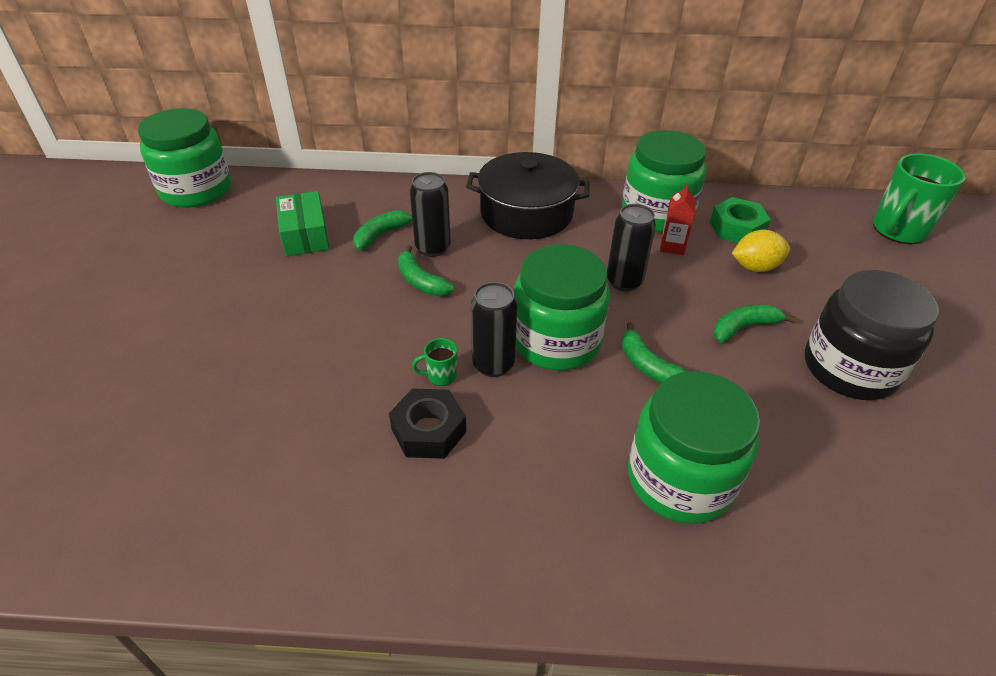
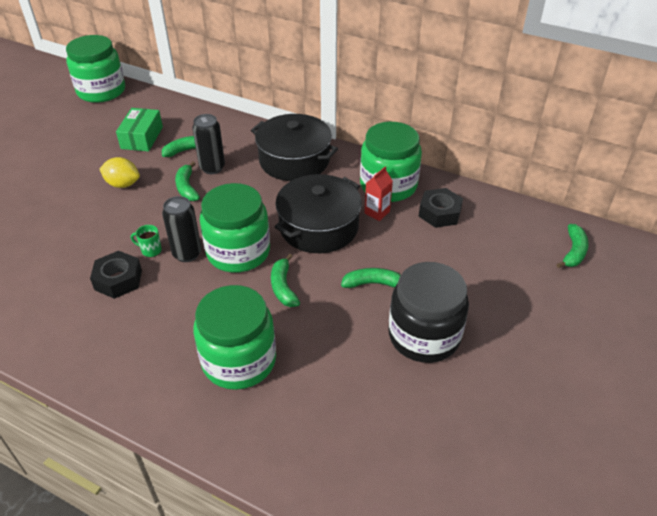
camera: 25 degrees right, 0 degrees up
(624, 281) = (319, 227): black can -> black pot
(737, 228) = (439, 213): green nut -> black nut
(755, 267) = (425, 245): yellow lemon -> yellow lemon (123, 184)
(897, 231) = (573, 252): green mug -> green banana

